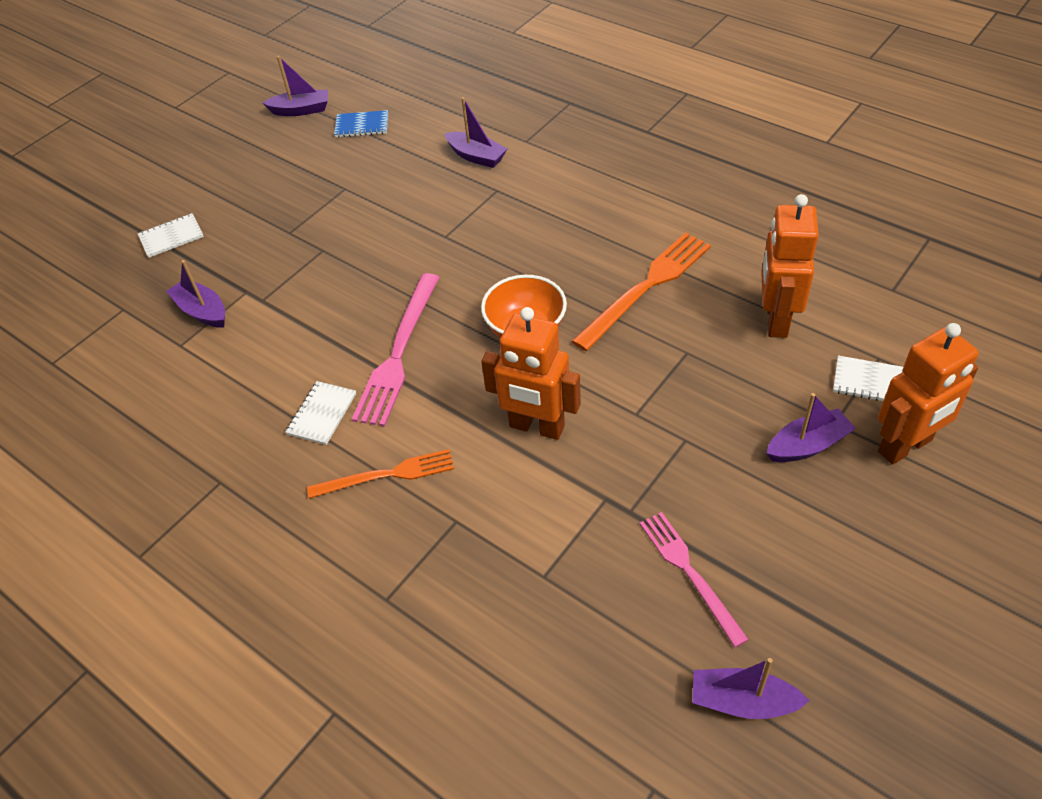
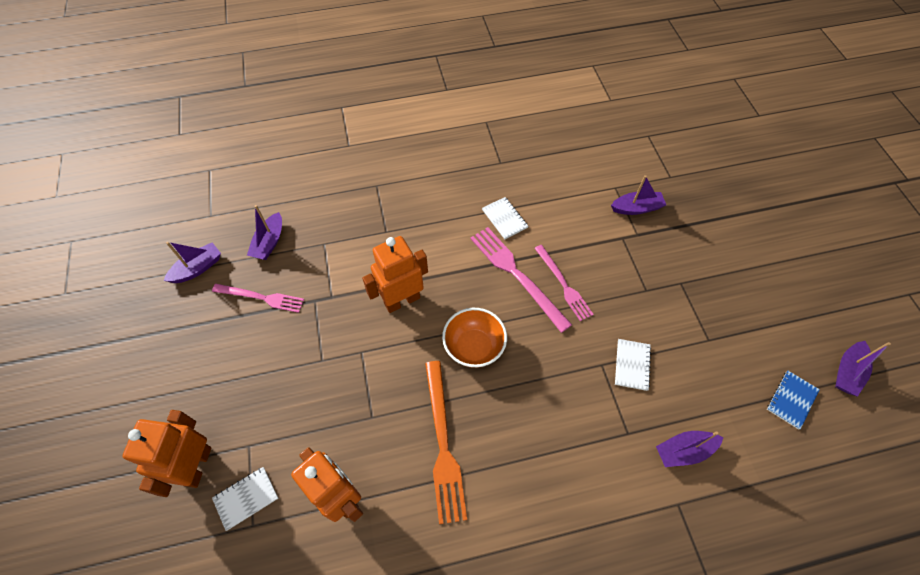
camera: 125 degrees right, 10 degrees up
(171, 237) = (726, 224): white notebook -> white notebook (632, 365)
(374, 310) = (563, 284): none -> pink fork
(387, 475) = (439, 222): orange fork -> none
(807, 445) = (254, 416): purple boat -> purple boat (269, 242)

